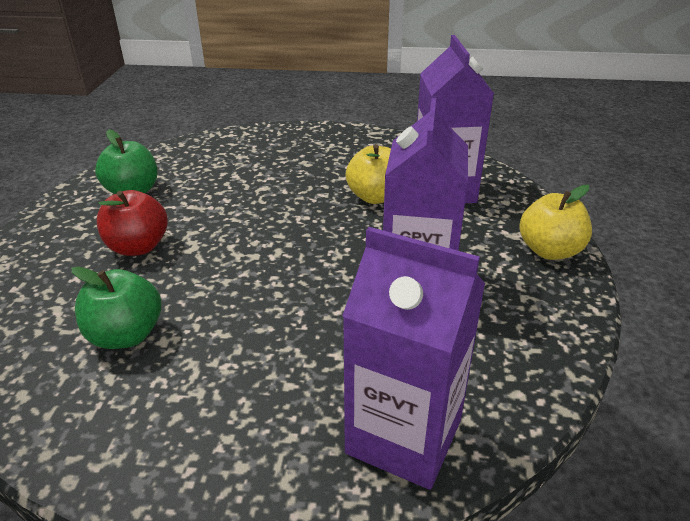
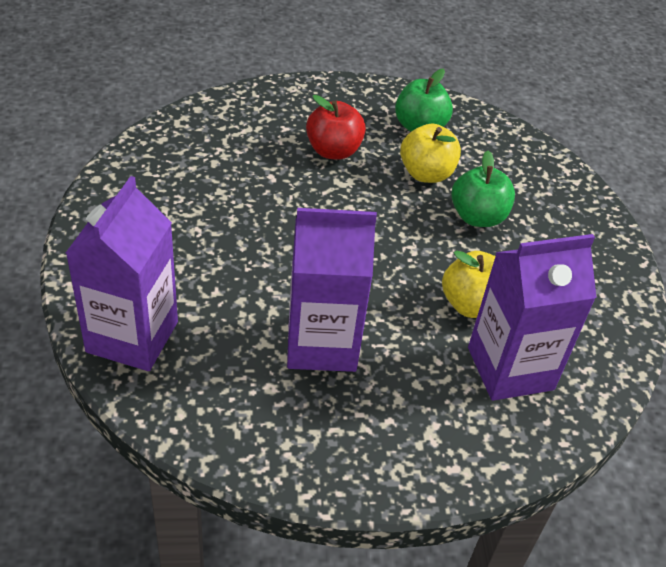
camera: 75 degrees right, 10 degrees up
(126, 335) = (223, 171): green apple -> green apple (477, 217)
(549, 251) = (406, 466): yellow apple -> yellow apple (426, 174)

